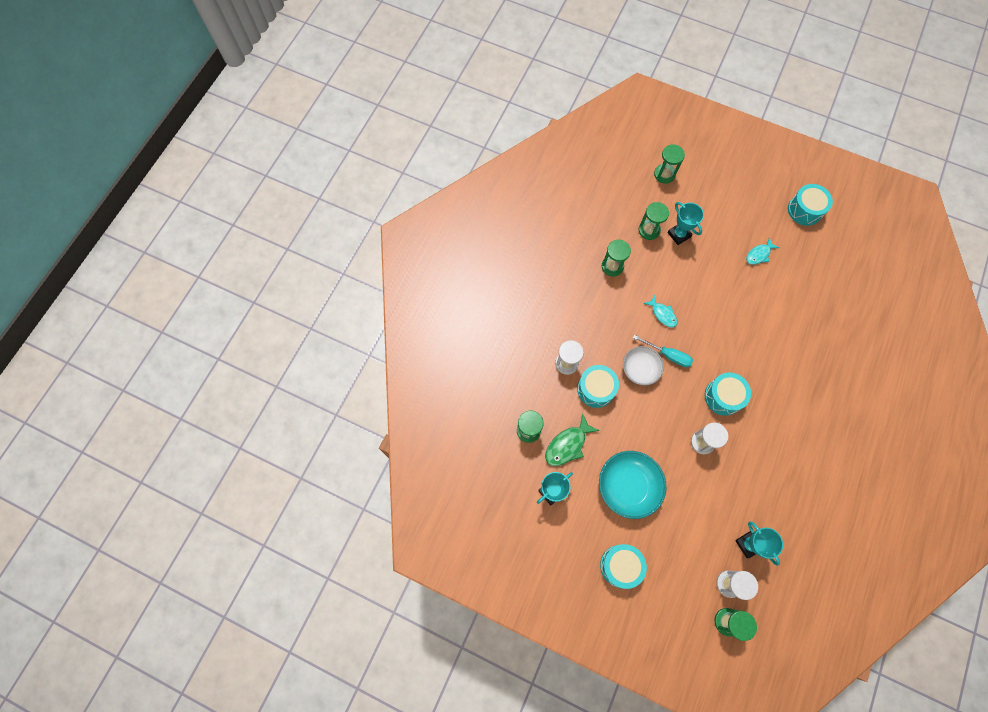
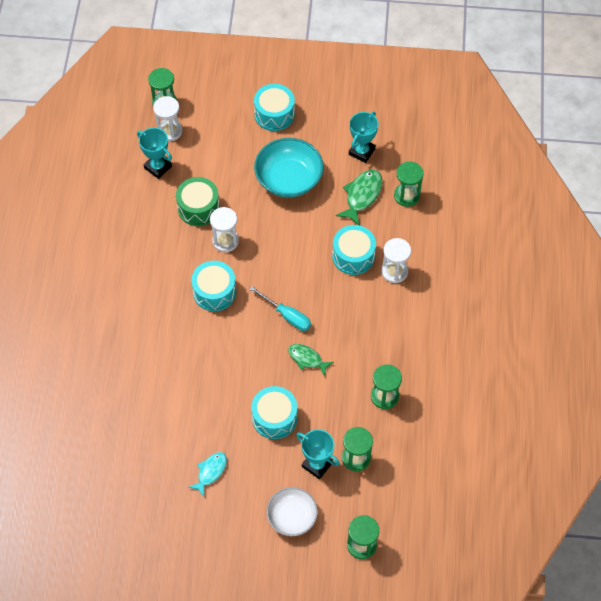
camera: 160 degrees right, 10 degrees down
(640, 369) = (313, 291): white bowl -> white bowl (292, 516)
(662, 314) = (307, 359): turquoise fish -> green fish
(668, 355) = (287, 315): turquoise screwdriver -> turquoise screwdriver turned 150 degrees counterclockwise
(719, 484) = (198, 208): none -> green drum
(805, 210) = (163, 556): turquoise drum -> turquoise drum (274, 418)

